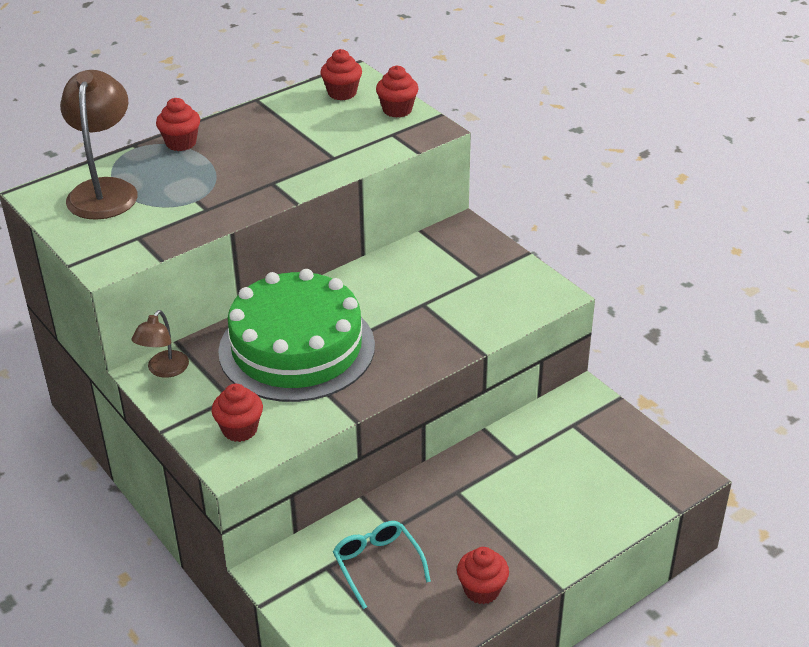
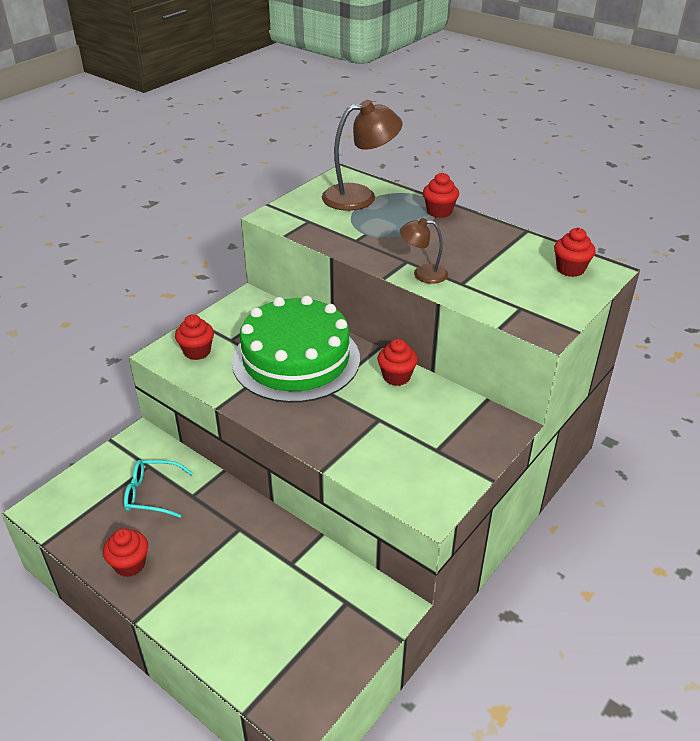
camera: 75 degrees right, 0 degrees up
(164, 370) = (253, 304): brown lamp -> brown lamp (423, 274)
(377, 565) = (152, 494): turquoise glasses -> turquoise glasses turned 135 degrees counterclockwise
(397, 110) = (564, 304): red cupcake -> red cupcake (396, 377)

